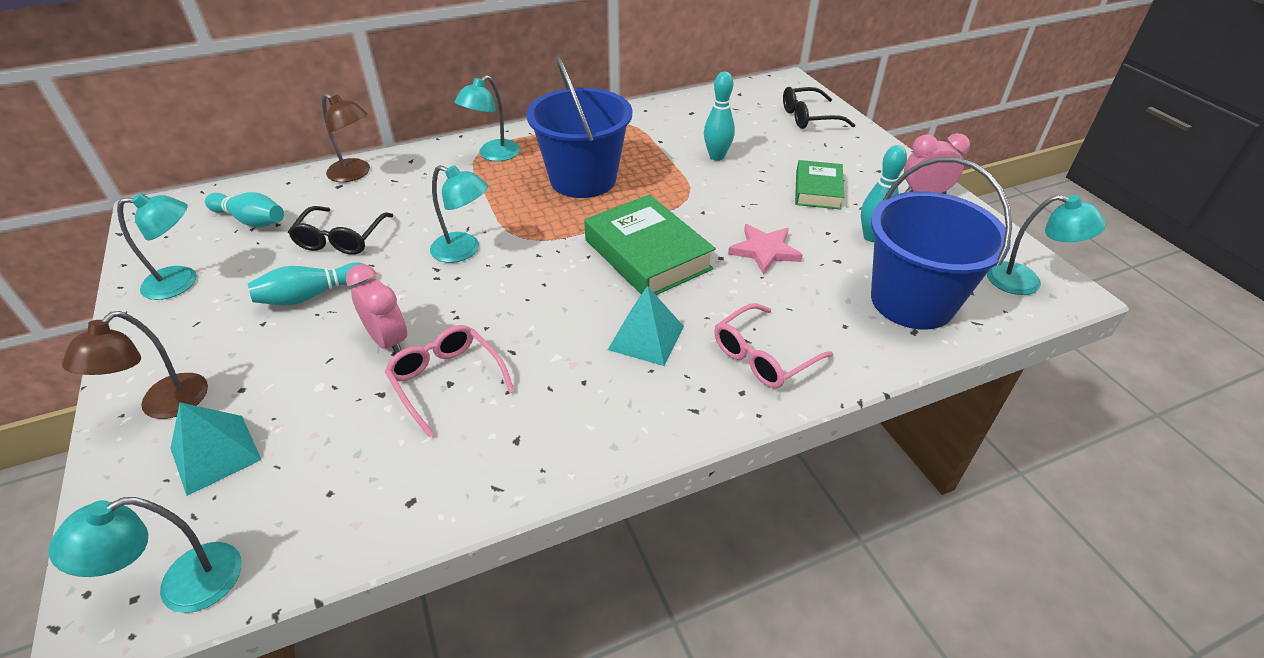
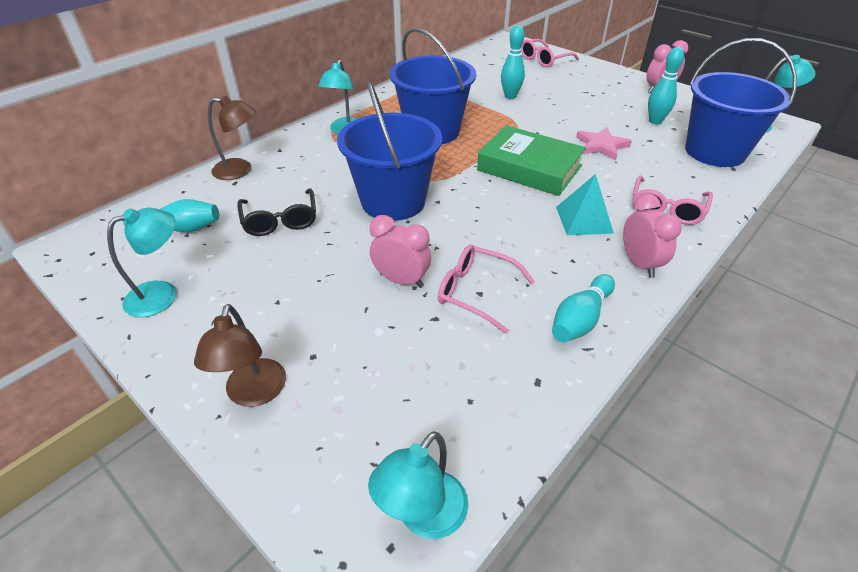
camera: 25 degrees left, 0 degrees up
(215, 454) = (343, 411): turquoise pyramid -> none
(311, 295) = (299, 268): turquoise bowling pin -> turquoise bowling pin (580, 319)
(464, 251) = (393, 201): turquoise lamp -> blue bucket
(655, 413) = (639, 264): none -> pink clock
(809, 117) = (544, 60): black glasses -> pink glasses
(817, 190) = (595, 102): green book -> none

